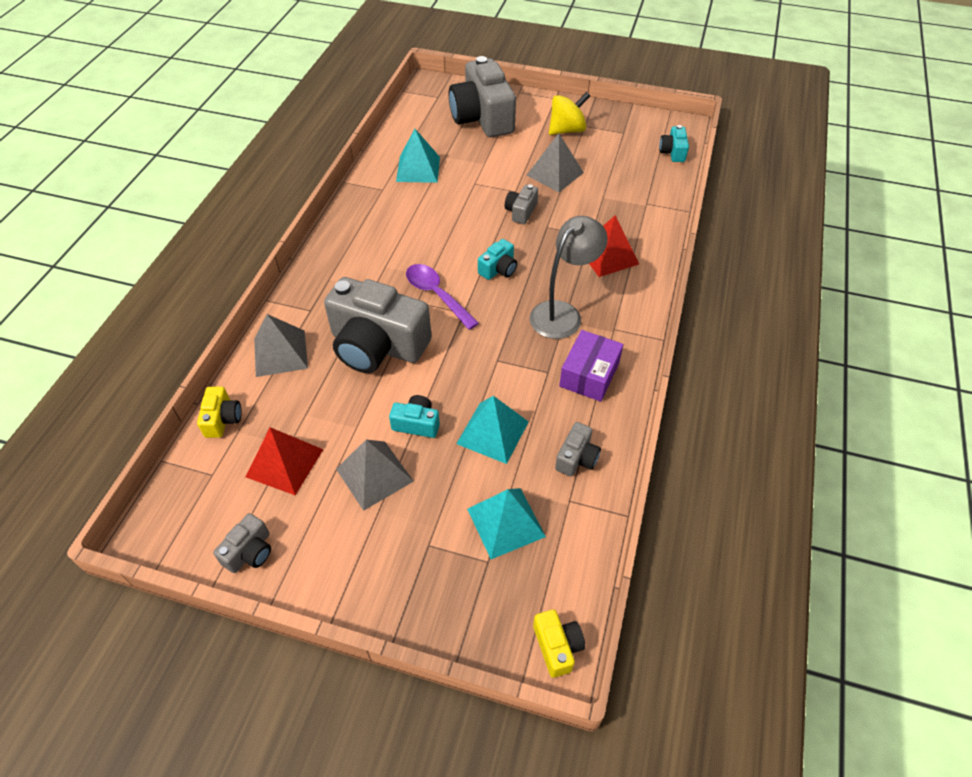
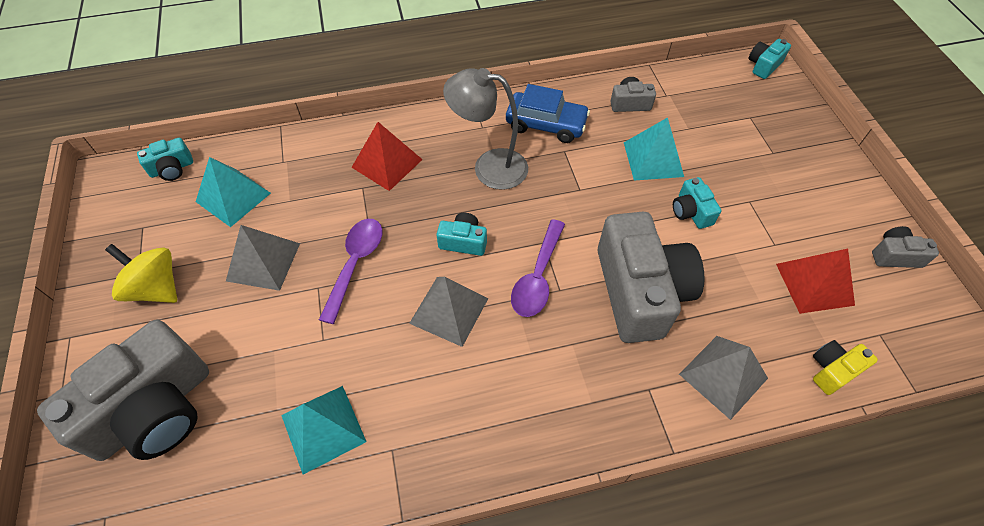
camera: 120 degrees left, 5 degrees up
(374, 475) = (760, 214): grey pyramid -> grey pyramid (449, 310)
(506, 522) = (715, 120): turquoise pyramid -> turquoise pyramid (233, 197)
(521, 211) = (355, 264): grey camera -> purple spoon
(557, 646) = (763, 66): yellow camera -> turquoise camera
(589, 374) = (546, 124): purple box -> blue car

